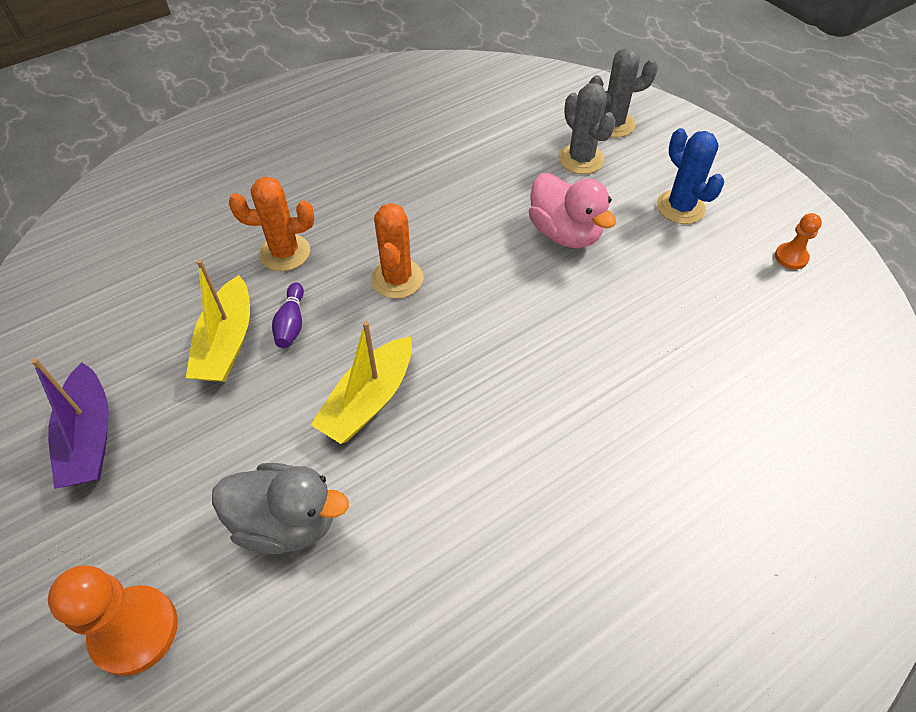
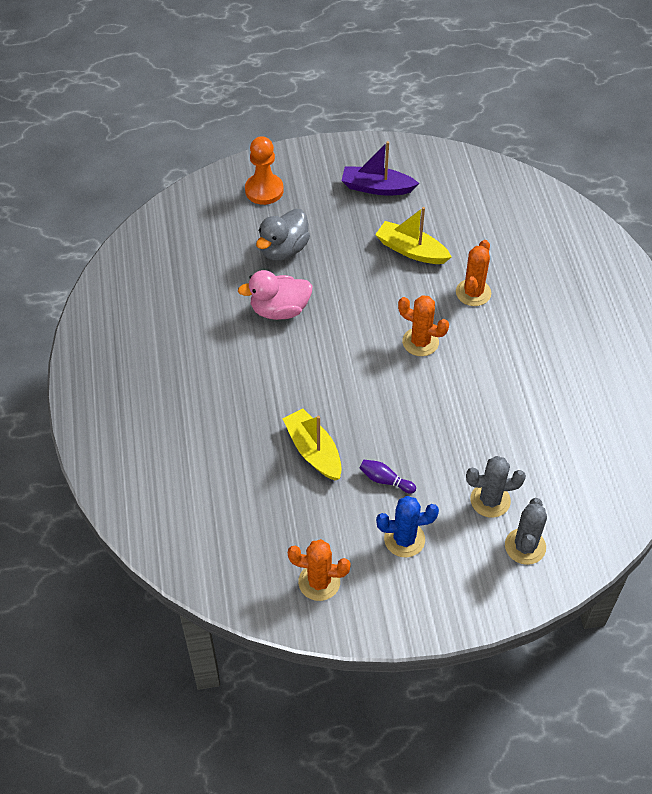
camera: 115 degrees right, 0 degrees up
(291, 323) = (410, 281): purple bowling pin -> purple bowling pin (385, 480)
(368, 400) = (335, 300): yellow boat -> yellow boat (313, 451)
(564, 233) = (415, 451): pink duck -> pink duck (279, 310)
(791, 257) = (319, 582): orange pawn -> orange cactus

